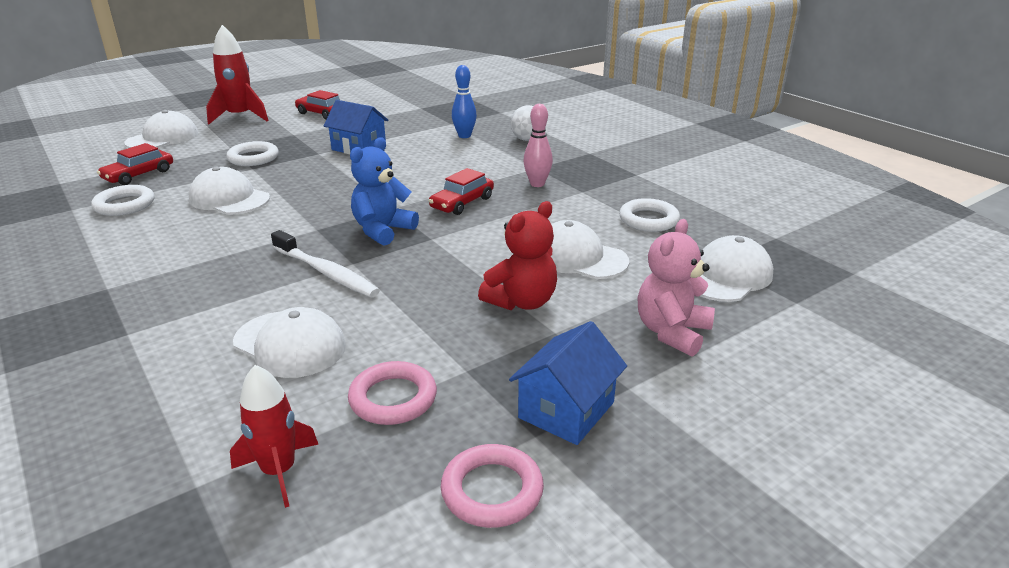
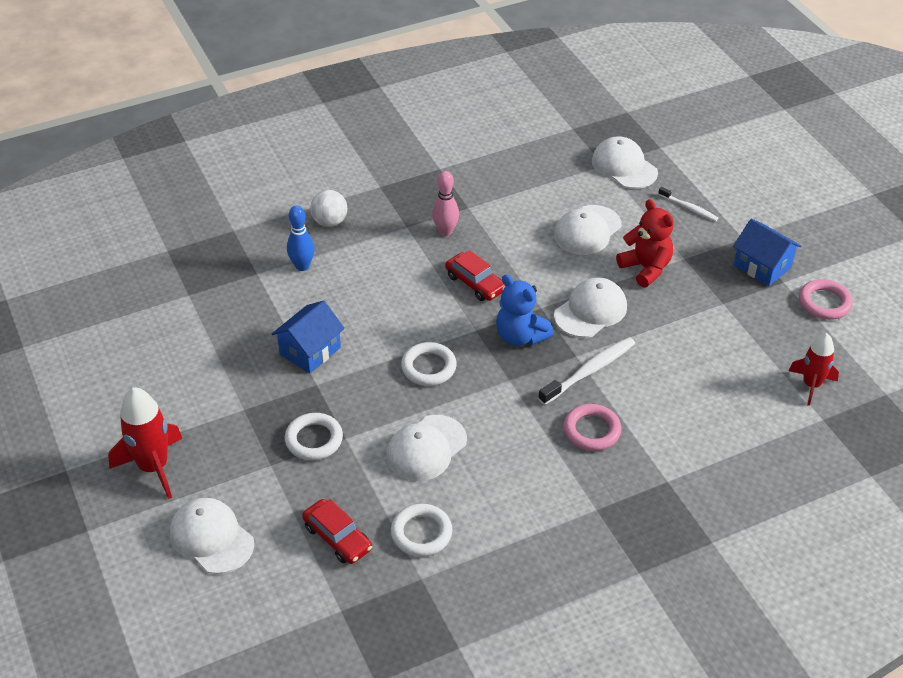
camera: 80 degrees left, 15 degrees up
(290, 344) = (688, 387): white cap -> white cap (590, 311)
(322, 114) = (174, 385): red car -> none
(393, 398) = (749, 337): pink ring -> pink ring (591, 430)
(648, 220) = (531, 182): white ring -> white ring (429, 367)
(672, 332) = (689, 208): pink teddy bear -> white toothbrush

